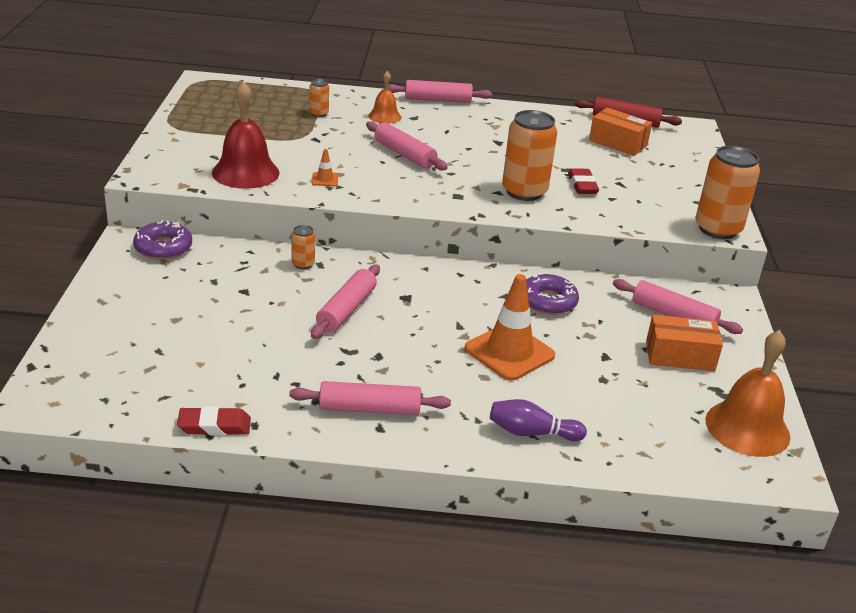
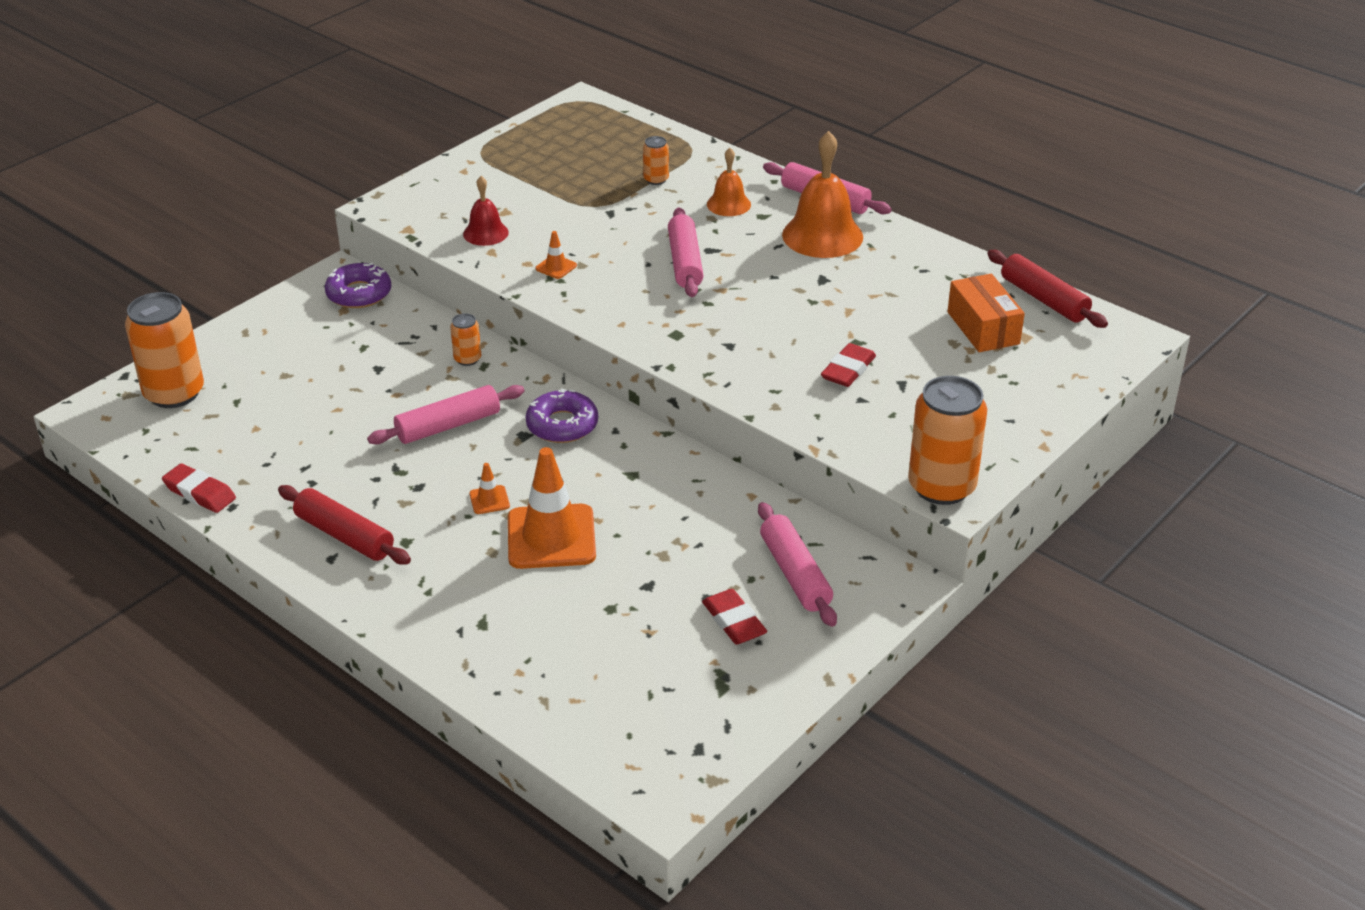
camera: 40 degrees right, 5 degrees up
(245, 172) = (485, 233): red bell -> red bell, size x0.56
(369, 409) = (344, 536): pink rolling pin -> red rolling pin
(438, 345) = (489, 500): none -> orange traffic cone
(524, 192) = (762, 355): orange can -> orange can (174, 393)
(532, 433) = (462, 628): purple bowling pin -> none
(548, 301) = (670, 499): purple donut -> purple donut (562, 425)
(680, 356) = (734, 621): orange box -> red eraser
(747, 428) = (694, 730): orange bell -> orange bell (822, 235)

